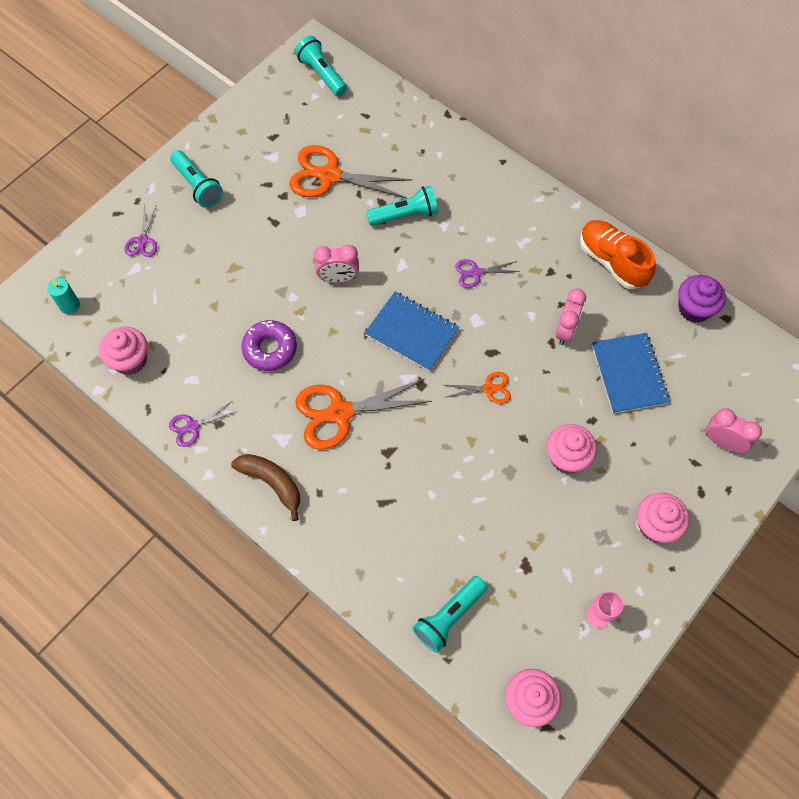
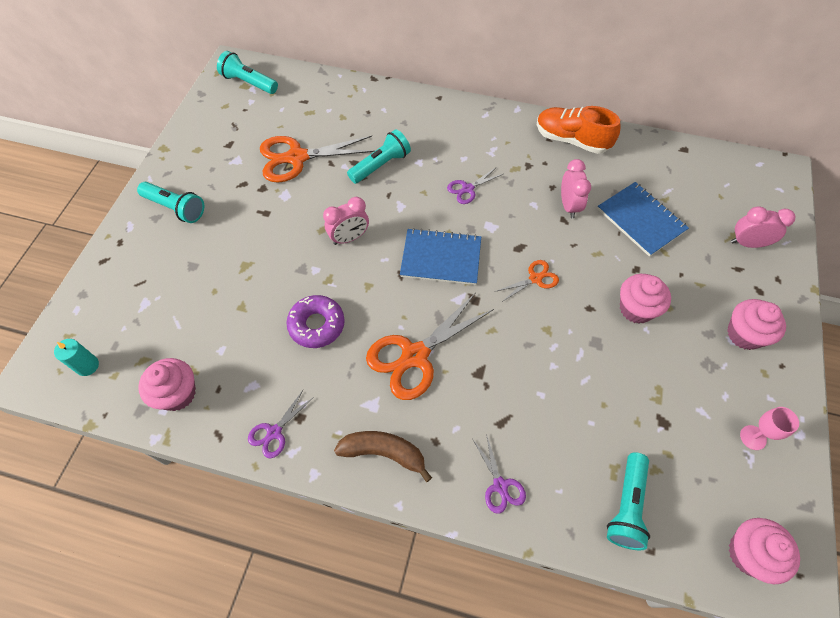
camera: 25 degrees left, 5 degrees down
(142, 241) = (141, 275): purple scissors -> purple scissors (500, 486)
(694, 308) = (656, 151): purple cupcake -> none

